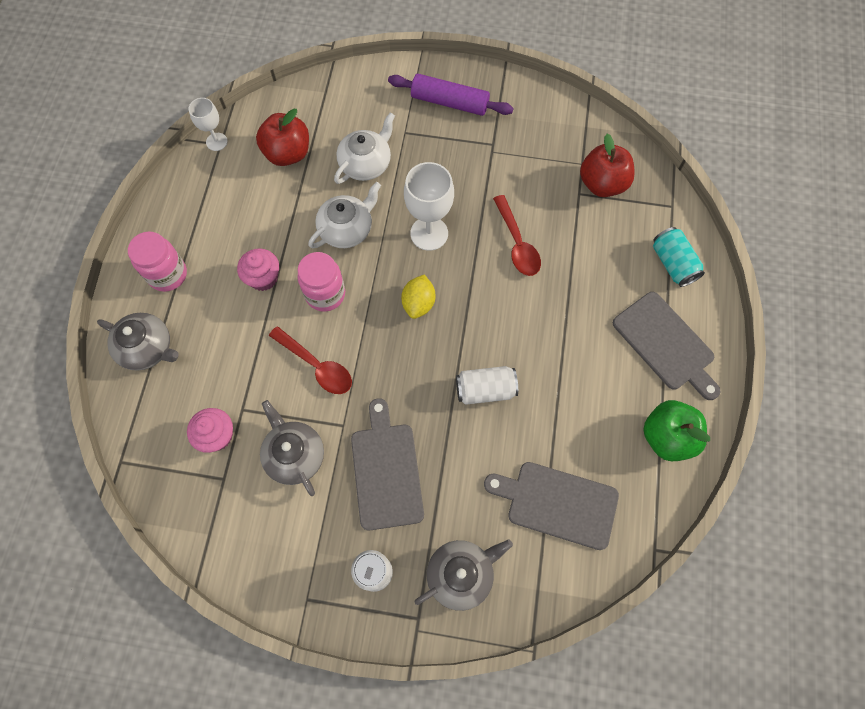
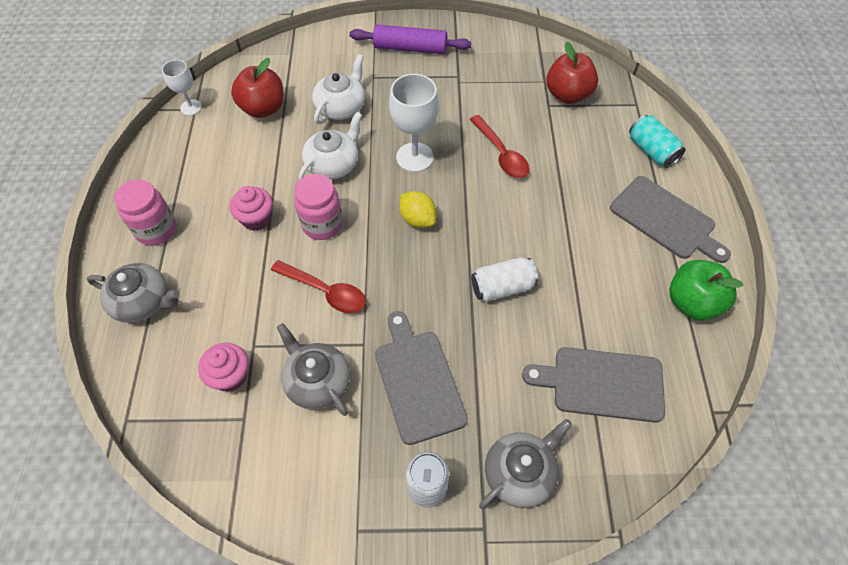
camera: 10 degrees left, 10 degrees down
(418, 303) = (417, 219): yellow lemon -> yellow lemon turned 45 degrees counterclockwise

